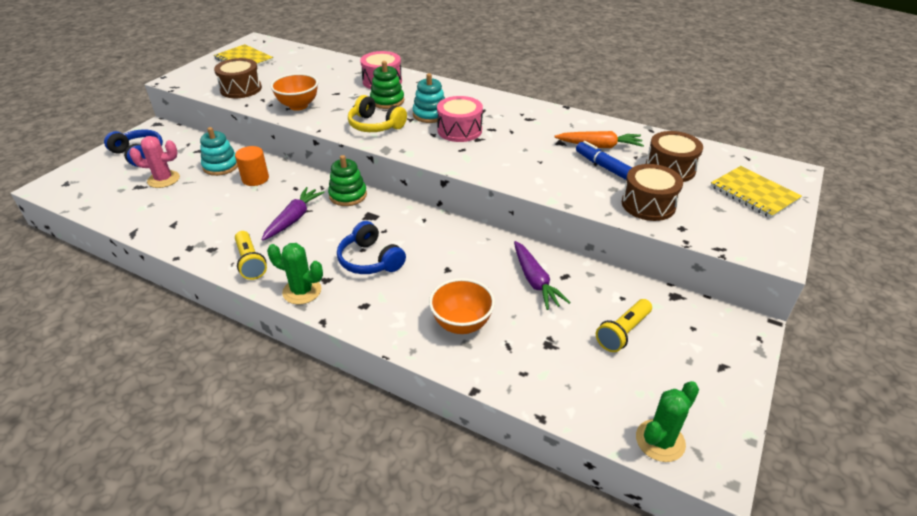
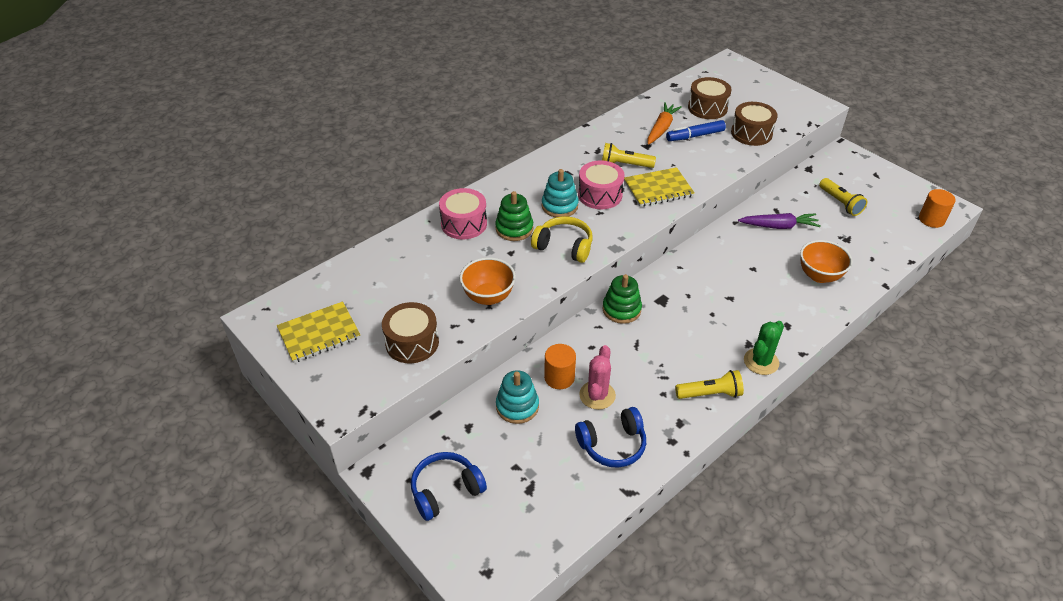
camera: 70 degrees left, 5 degrees up
(163, 179) = (524, 463): pink cactus -> pink cactus (597, 395)
(294, 219) = (648, 354): purple carrot -> none
(370, 260) = (729, 311): blue headphones -> blue headphones (612, 445)
(375, 125) = (564, 246): yellow headphones -> yellow headphones turned 120 degrees counterclockwise
(517, 135) = (625, 165): none -> yellow flashlight
(660, 441) = (931, 219): green cactus -> orange cylinder
(754, 193) = (751, 86): yellow notebook -> yellow notebook (658, 188)

